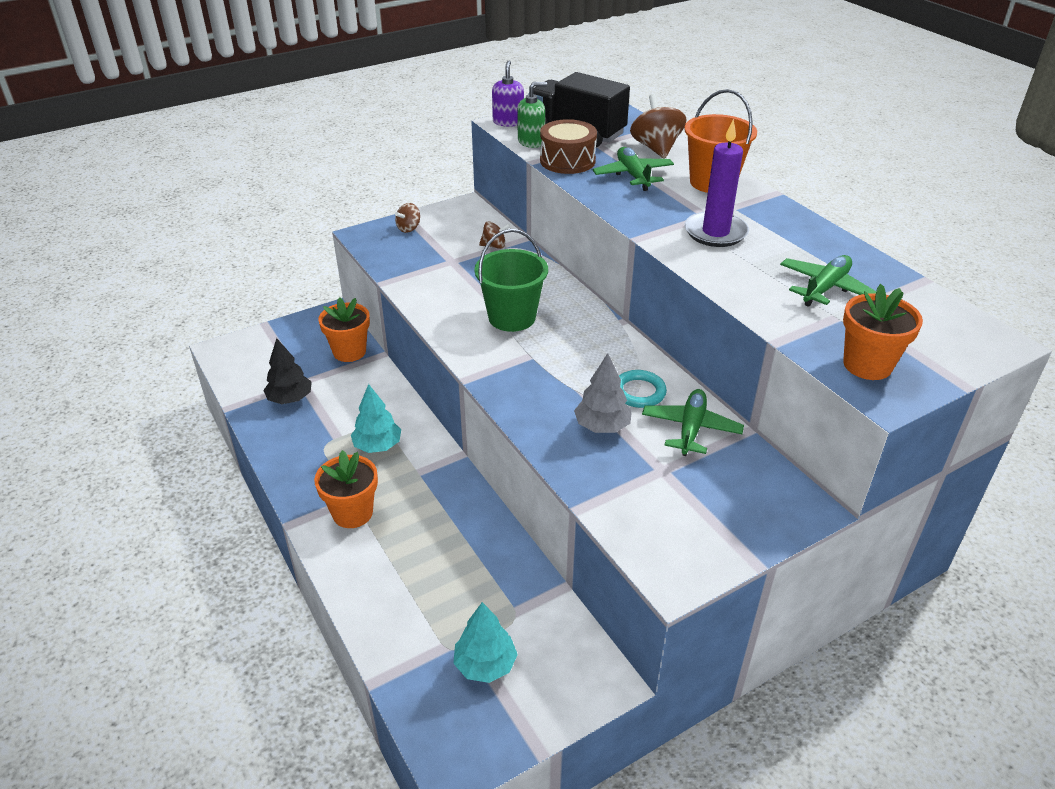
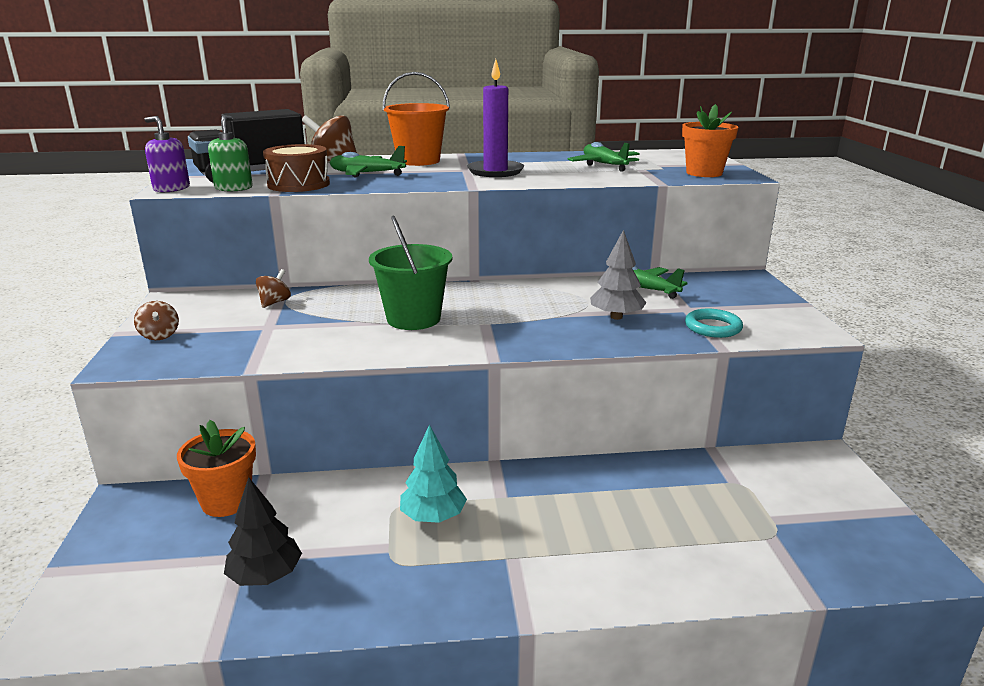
camera: 65 degrees left, 15 degrees down
(352, 513) = (538, 562): orange flower pot -> none
(485, 664) = (800, 516): turquoise tree -> none
(639, 392) = (580, 295): turquoise ring -> turquoise ring (713, 327)

